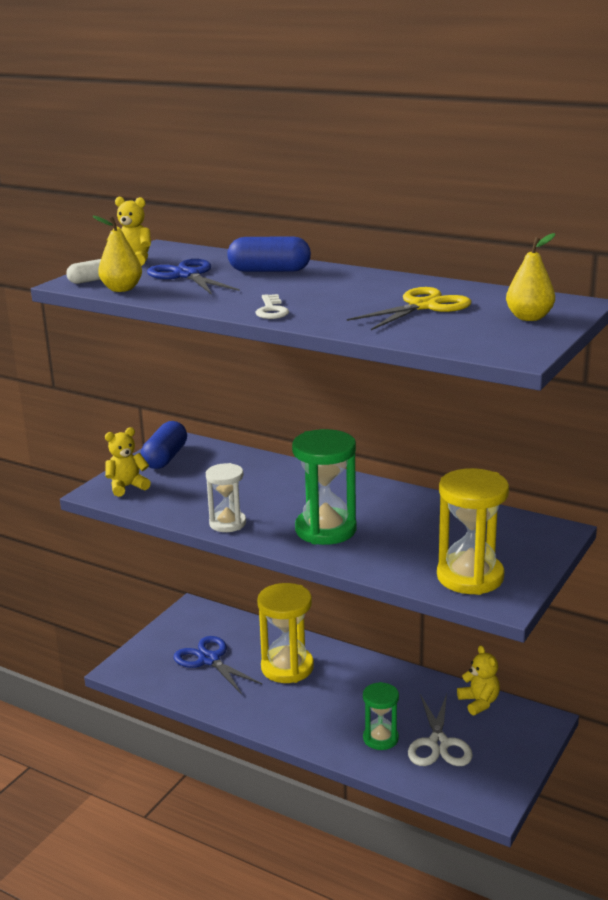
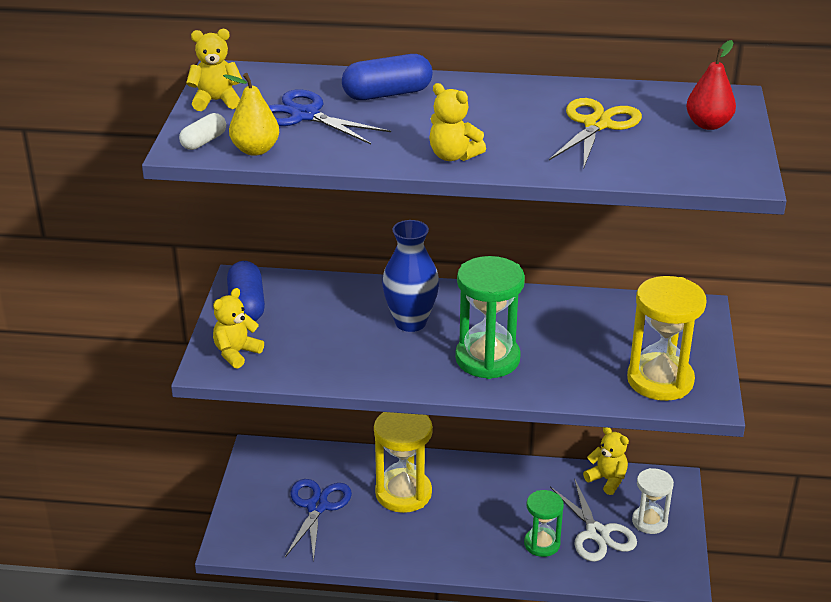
camera: 25 degrees left, 10 degrees up
(209, 659) = (317, 506): blue scissors -> blue scissors turned 75 degrees clockwise
(227, 523) = (383, 374): white hourglass -> white hourglass (649, 521)
(271, 310) = (453, 156): white key -> yellow teddy bear
(284, 492) = (410, 322): none -> blue vase
(529, 318) = (708, 124): yellow pear -> red pear

